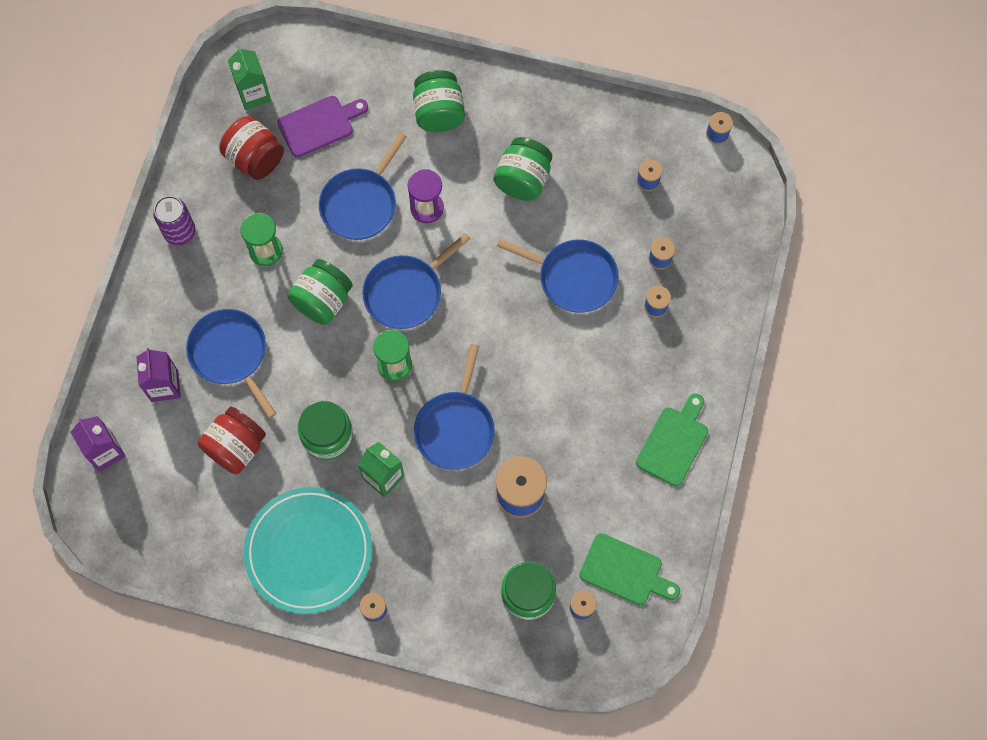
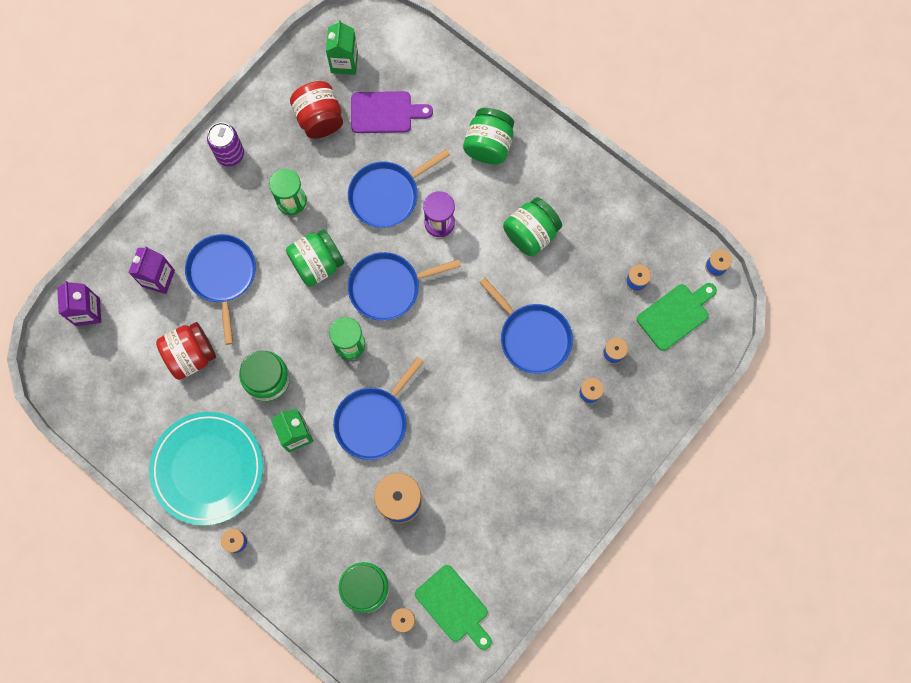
camera: 25 degrees right, 5 degrees up
(674, 442) = (547, 517): green cutting board -> green cutting board (675, 314)

